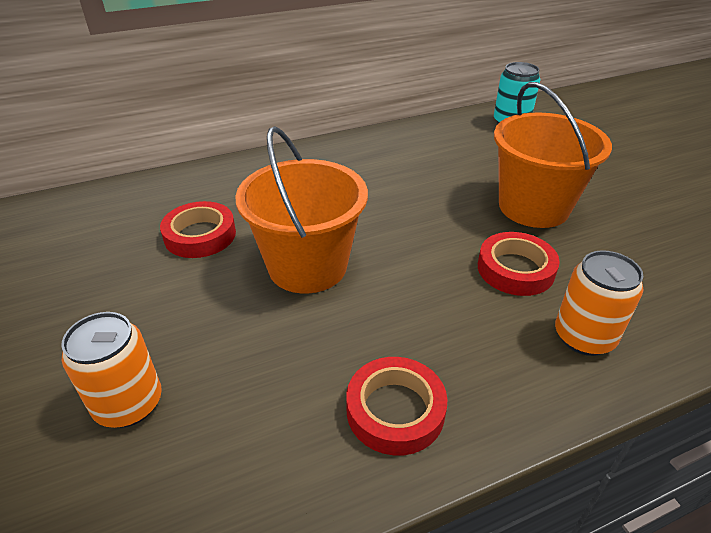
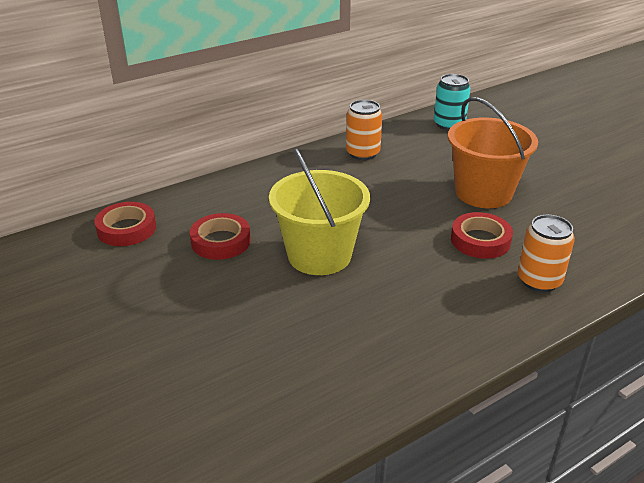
camera: 10 degrees left, 5 degrees down
(129, 404) = (224, 362): orange can -> orange can (363, 153)
(307, 266) = (319, 255): orange bucket -> yellow bucket
(395, 410) = (419, 342): red tape -> red tape (126, 229)

